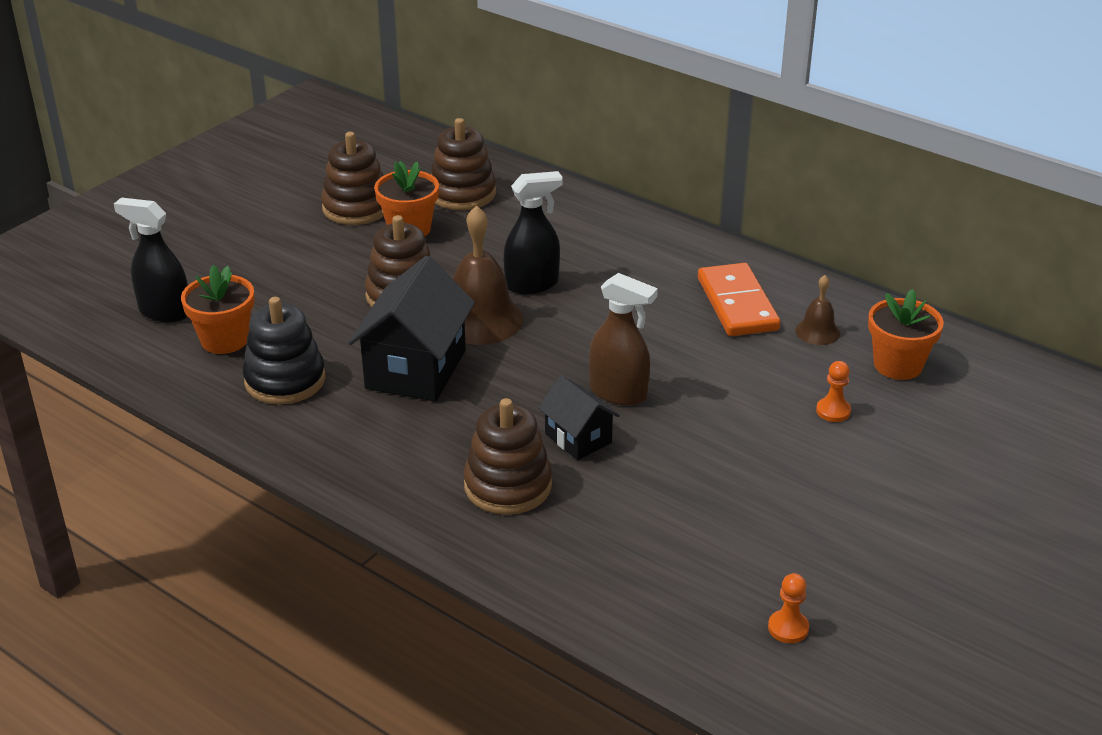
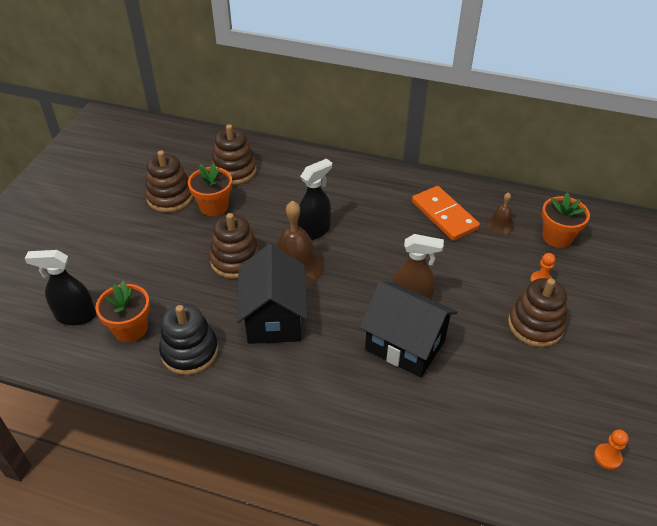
camera: 20 degrees left, 10 degrees up
(508, 486) = (381, 397): brown stacking toy -> brown stacking toy (535, 325)
(578, 438) = (405, 345): black house -> black house, size x1.80

